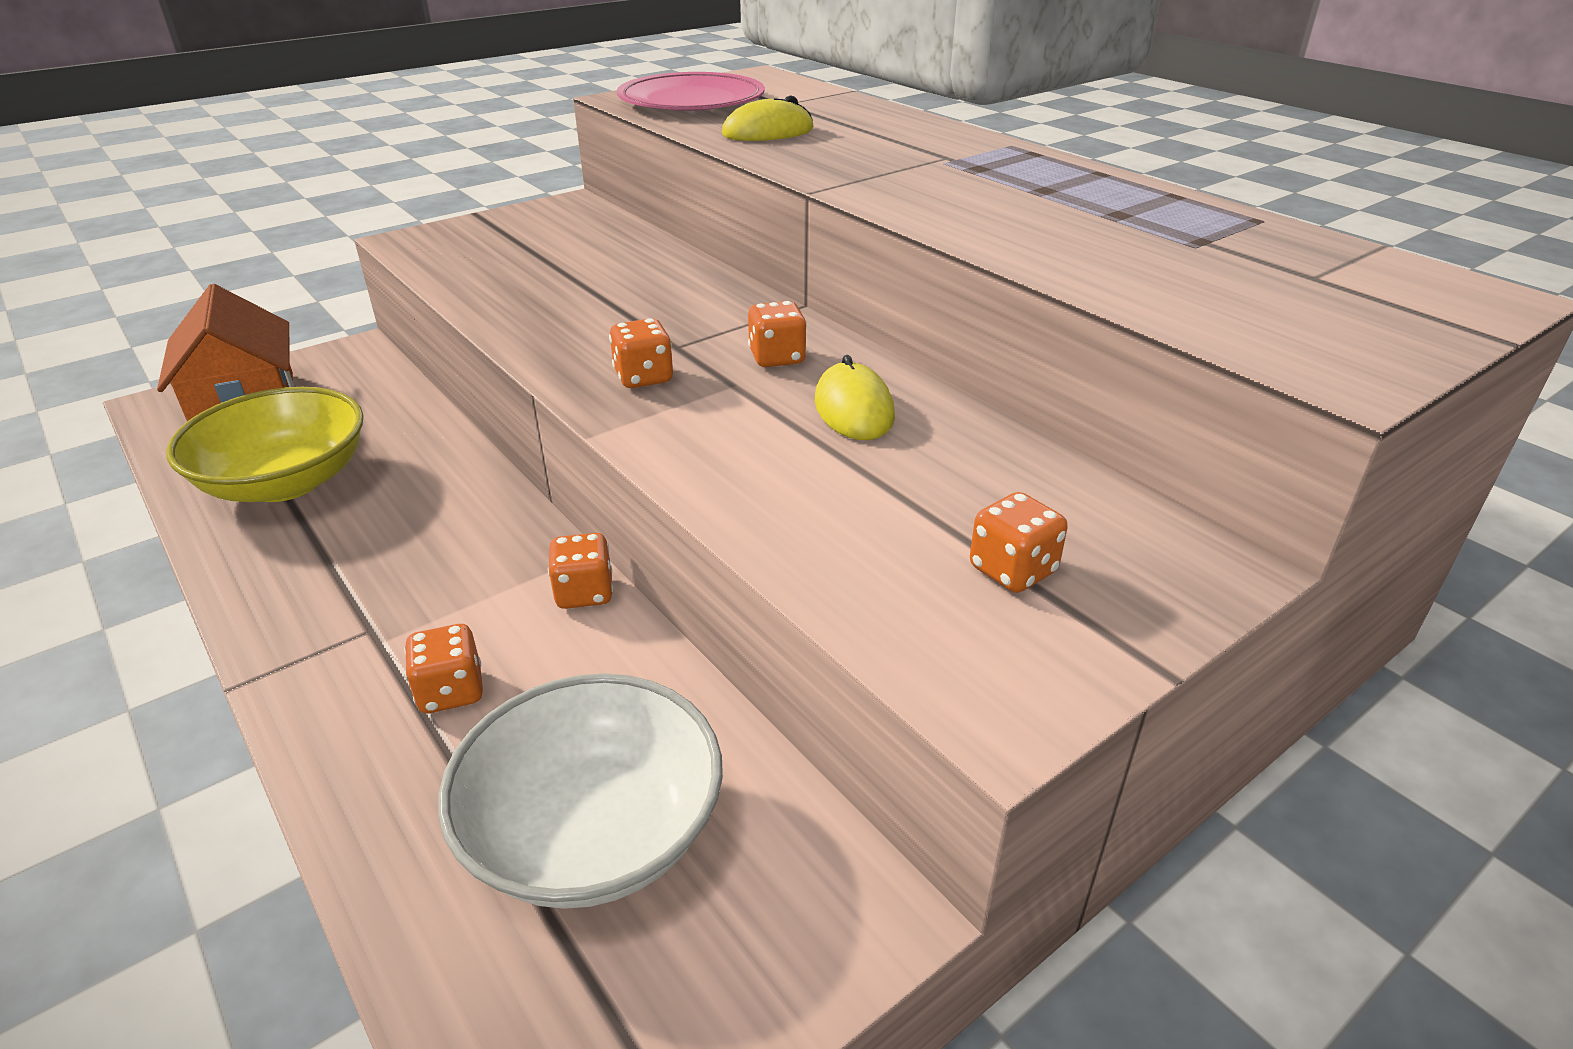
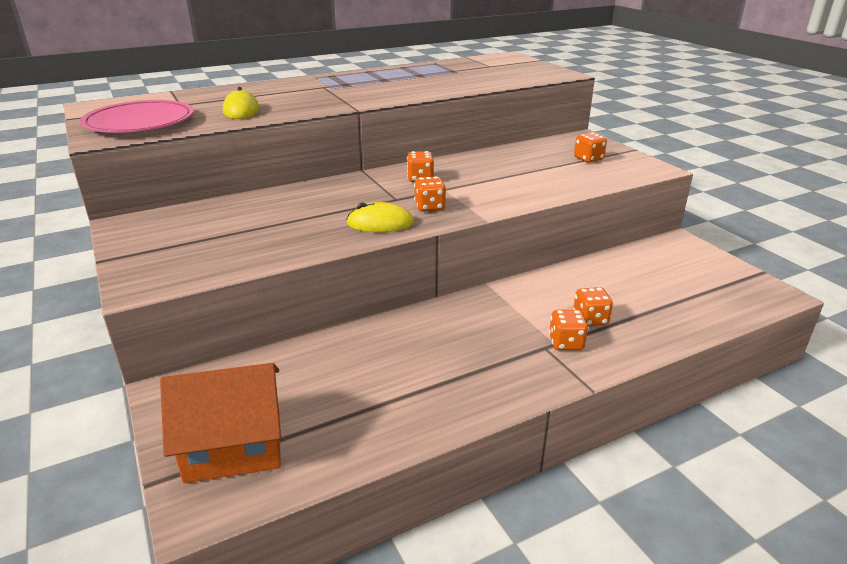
camera: 80 degrees left, 5 degrees down
(285, 482) = (380, 400): yellow bowl -> none
(584, 593) = (520, 286): orange dice -> orange dice (566, 343)
(593, 832) = (661, 285): white bowl -> none
(854, 409) = (474, 169): yellow mouse -> yellow mouse (380, 223)

